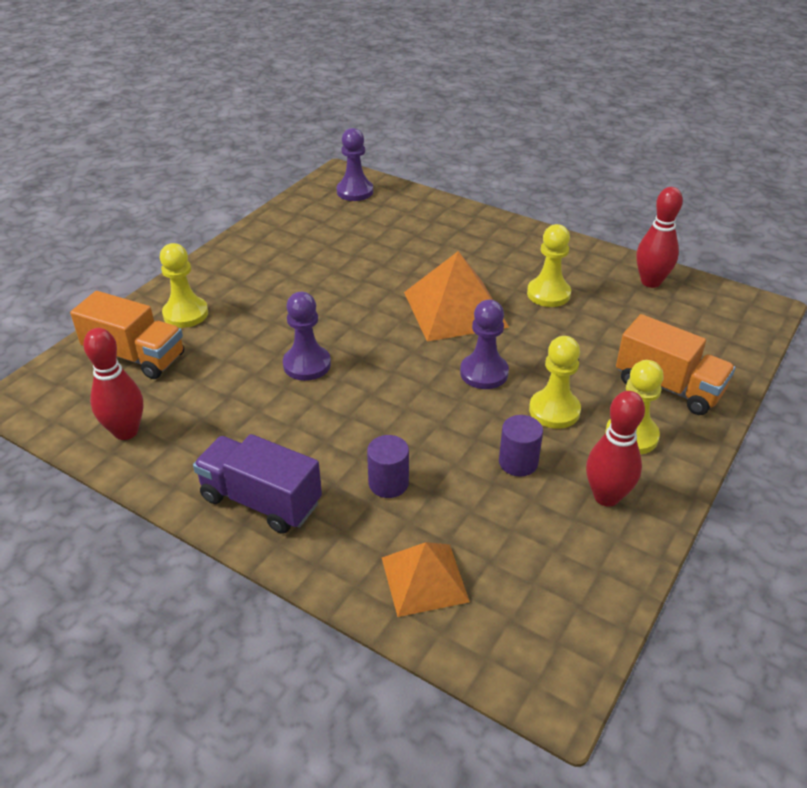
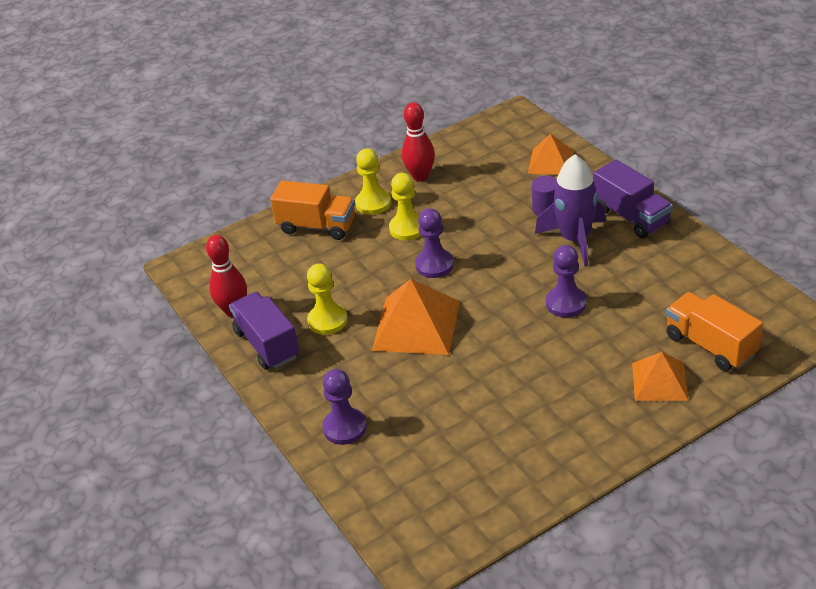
camera: 150 degrees left, 0 degrees up
(126, 431) = (720, 281): red bowling pin -> none
(185, 314) = (659, 381): yellow pawn -> orange pyramid
(328, 446) = (575, 239): none -> purple rocket
(355, 191) = (417, 520): purple pawn -> purple pawn (345, 427)
(518, 462) = (457, 204): purple cylinder -> none
(584, 264) = (267, 344): none -> purple truck
(668, 387) = (317, 226): orange truck -> orange truck turned 135 degrees clockwise

